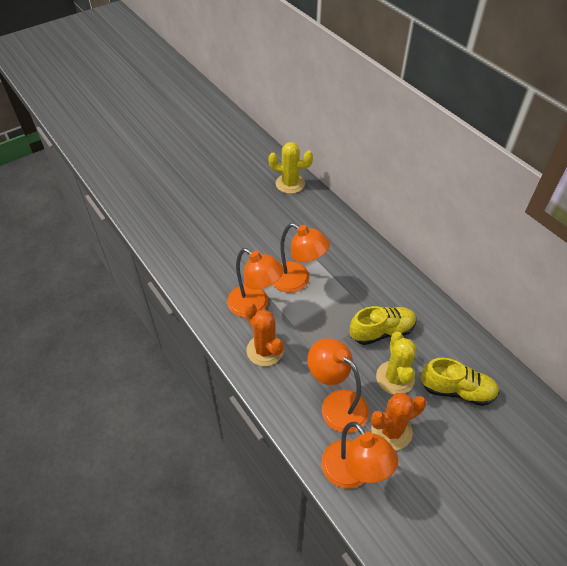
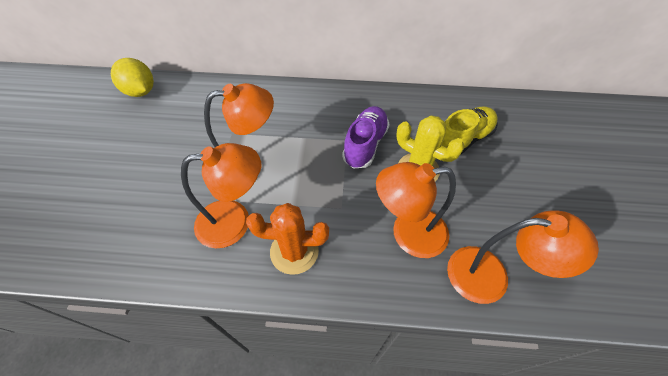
camera: 50 degrees left, 5 degrees up
(290, 184) = (140, 91): yellow cactus -> yellow lemon
(382, 331) = (365, 144): yellow shoe -> purple shoe
(391, 431) = (467, 211): orange cactus -> none

